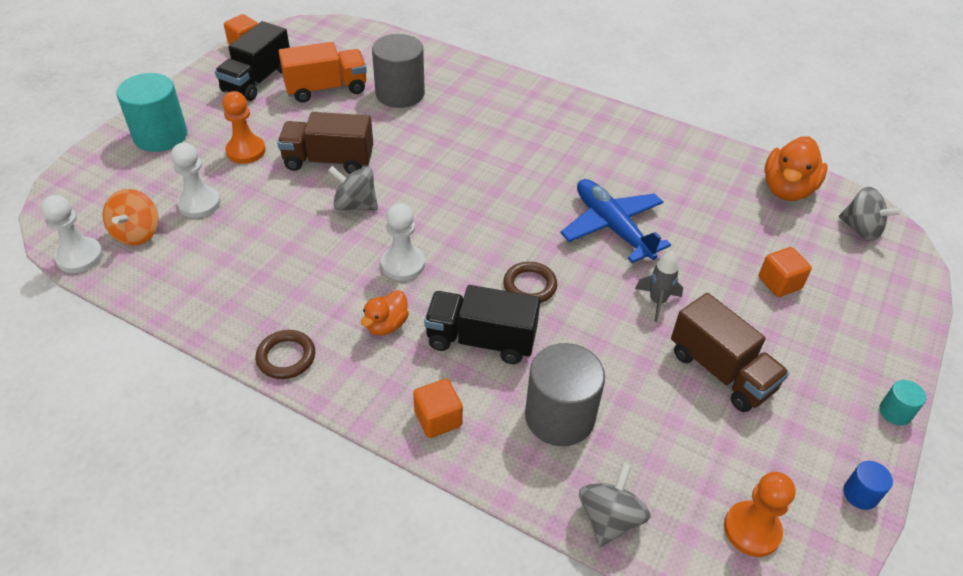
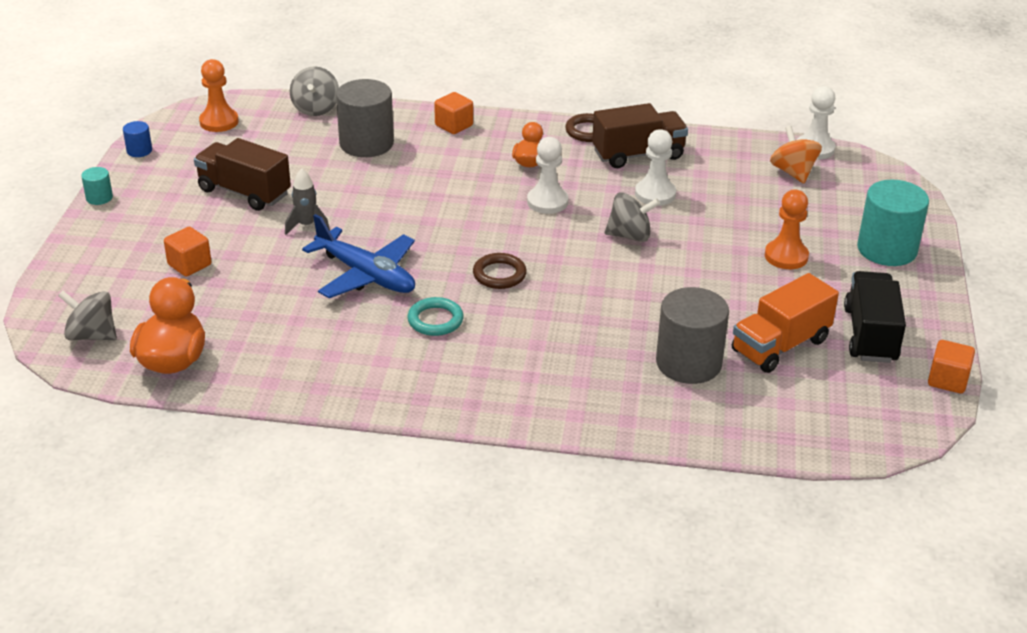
camera: 160 degrees right, 10 degrees down
(199, 203) = (771, 204): white pawn -> white pawn (655, 194)
(329, 161) = (694, 267): brown truck -> brown truck (638, 155)
(481, 340) = (448, 170): black truck -> none
(529, 286) = (426, 212): brown ring -> brown ring (499, 274)
(567, 170) = (435, 320): none -> turquoise ring

